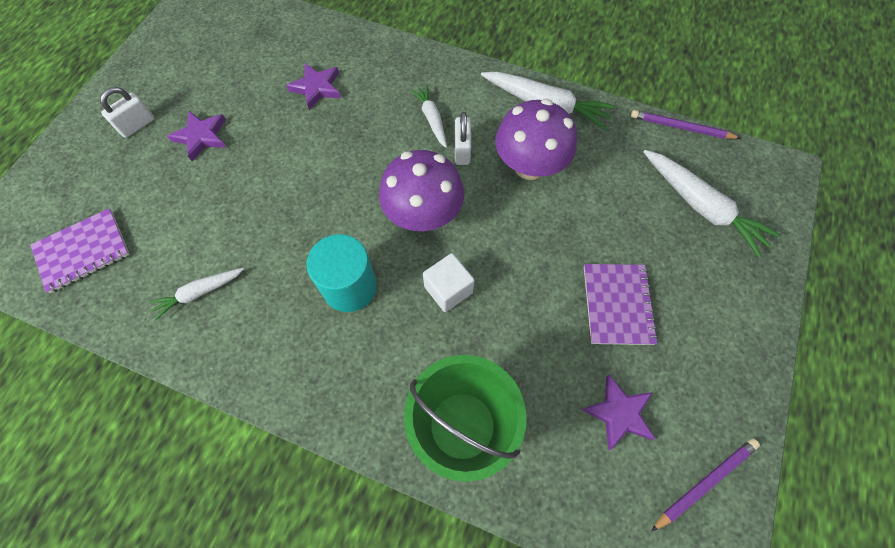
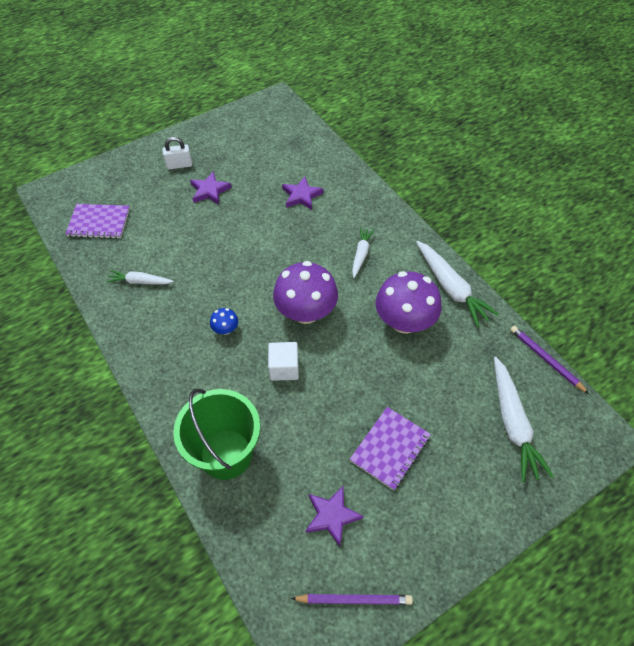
camera: 35 degrees right, 10 degrees down
(349, 287) = (225, 329): turquoise cylinder -> blue mushroom
(462, 151) = (365, 286): white padlock -> none

